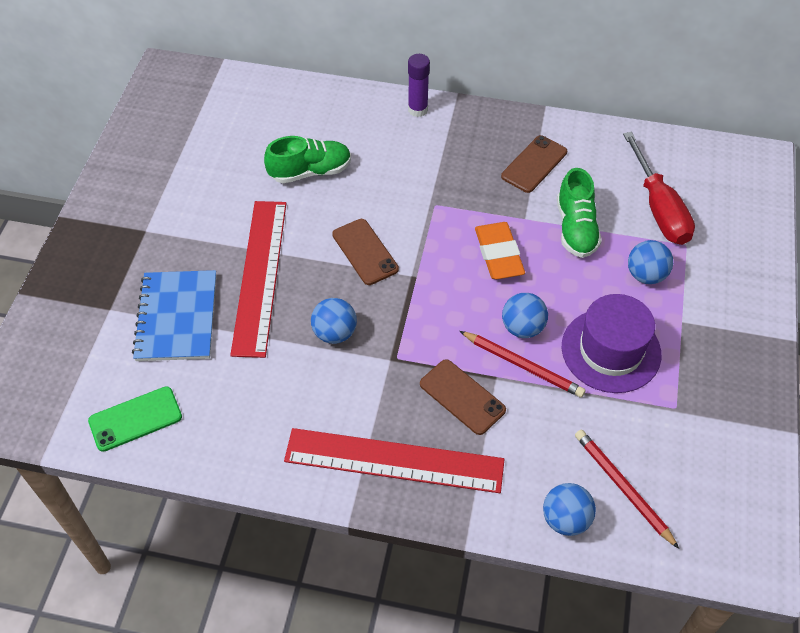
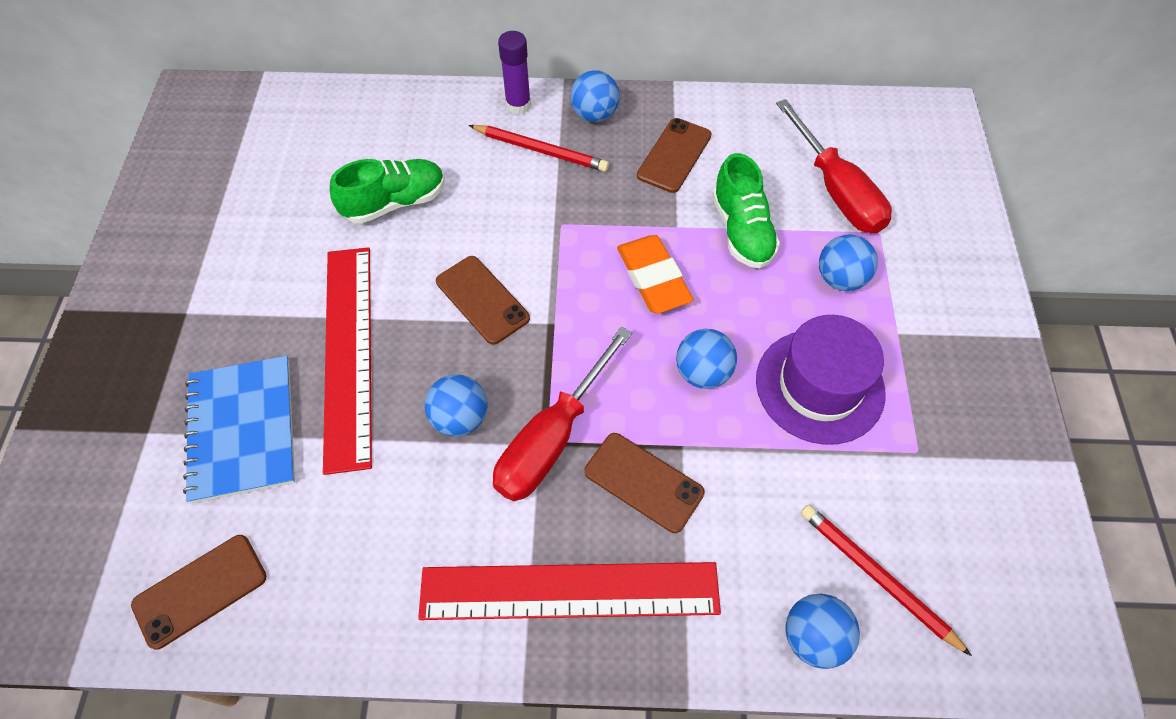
camera: 10 degrees left, 5 degrees up
(135, 419) = (200, 591): green phone -> brown phone
(400, 357) = (552, 438): none -> red screwdriver
(477, 124) = (594, 115): none -> blue ball
(522, 365) = (713, 425): red pencil -> red pencil (540, 150)

